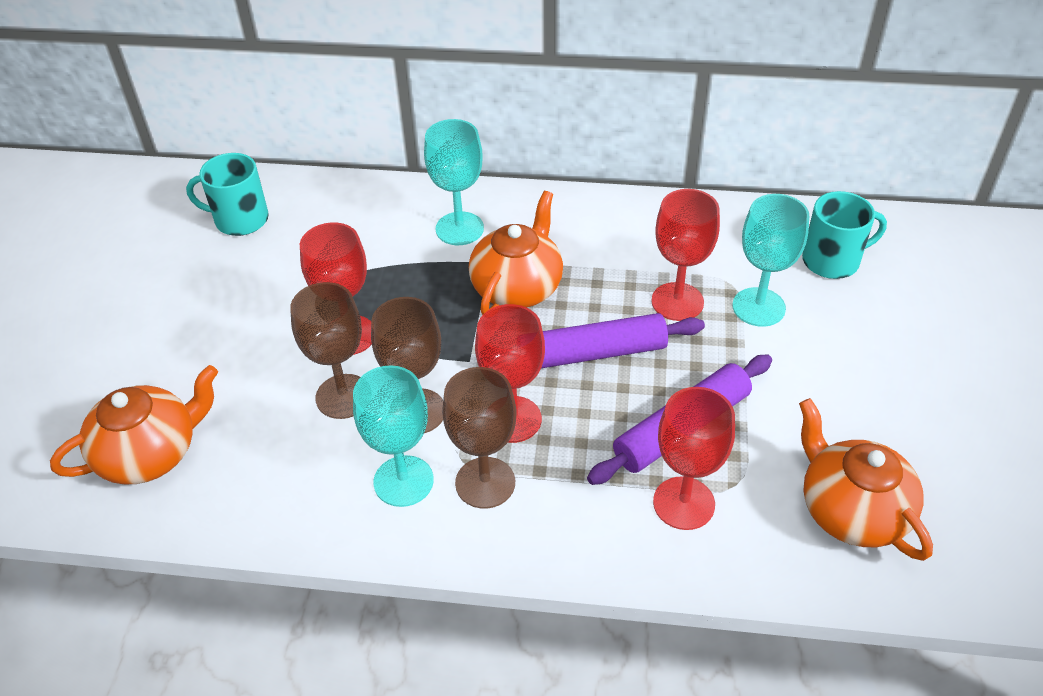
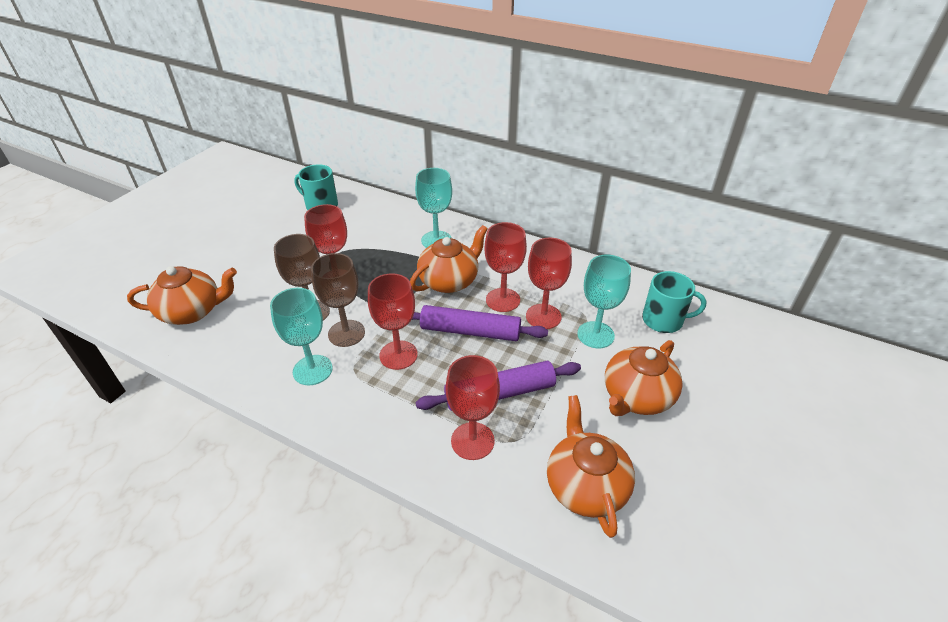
camera: 20 degrees right, 5 degrees down
(485, 483) = (358, 386): brown goblet -> none
(609, 294) = (503, 300): none -> red goblet
(852, 376) = (636, 397): none -> orange teapot

